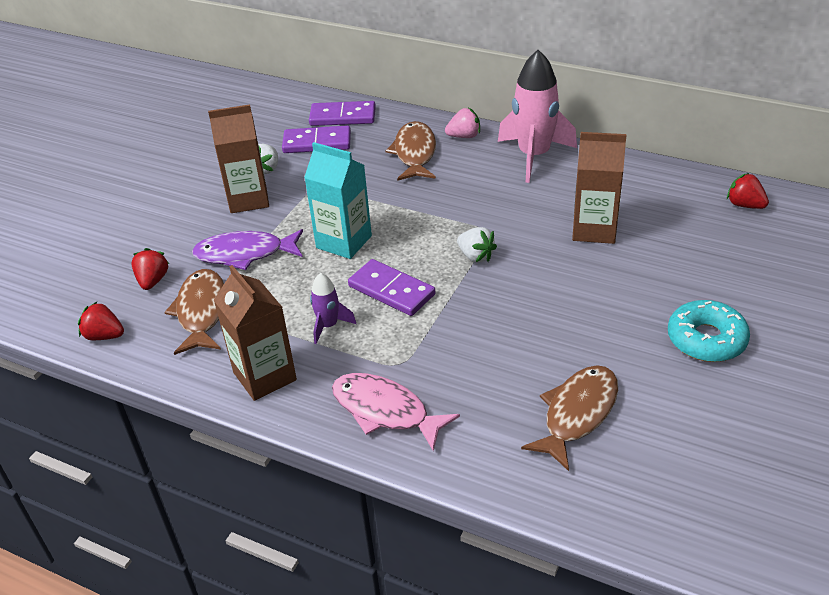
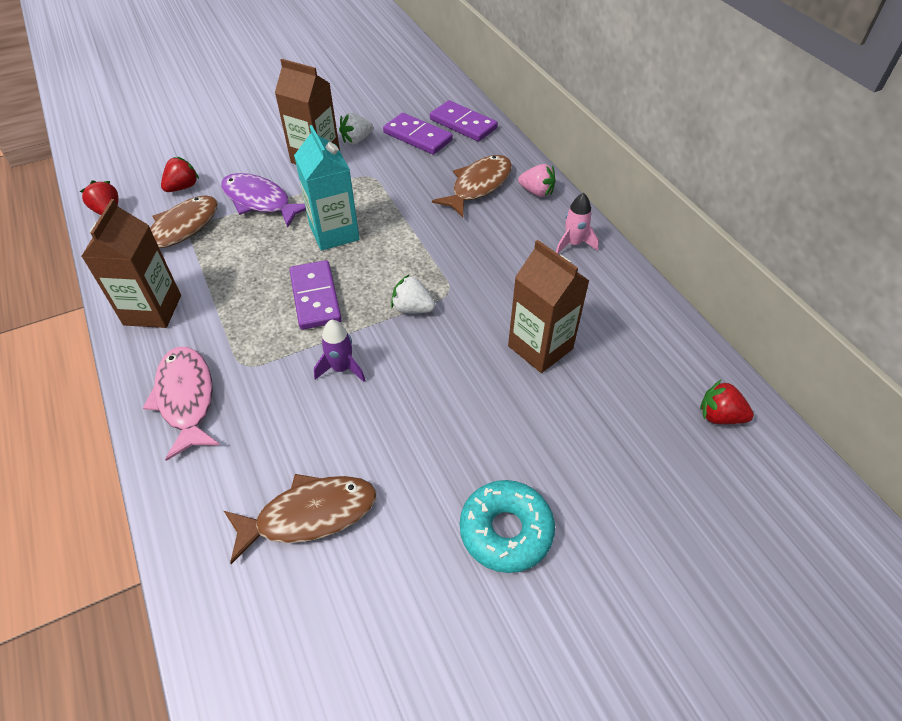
camera: 35 degrees right, 10 degrees up
(329, 326) = (239, 298): purple rocket -> purple rocket (342, 368)
(476, 256) = (412, 308): white strawberry -> white strawberry turned 120 degrees clockwise
(534, 156) = (573, 244): pink rocket -> pink rocket, size x0.50
(745, 205) = (719, 416): red strawberry -> red strawberry turned 60 degrees counterclockwise

